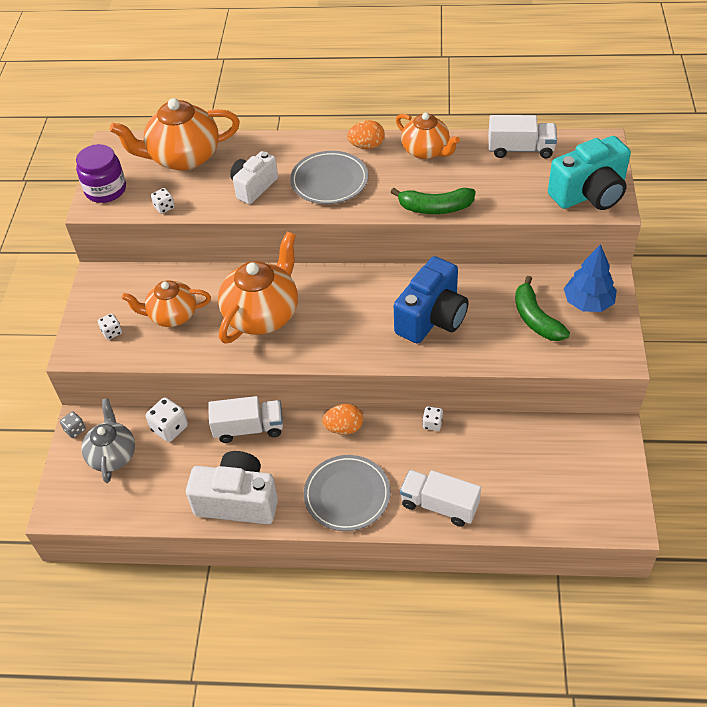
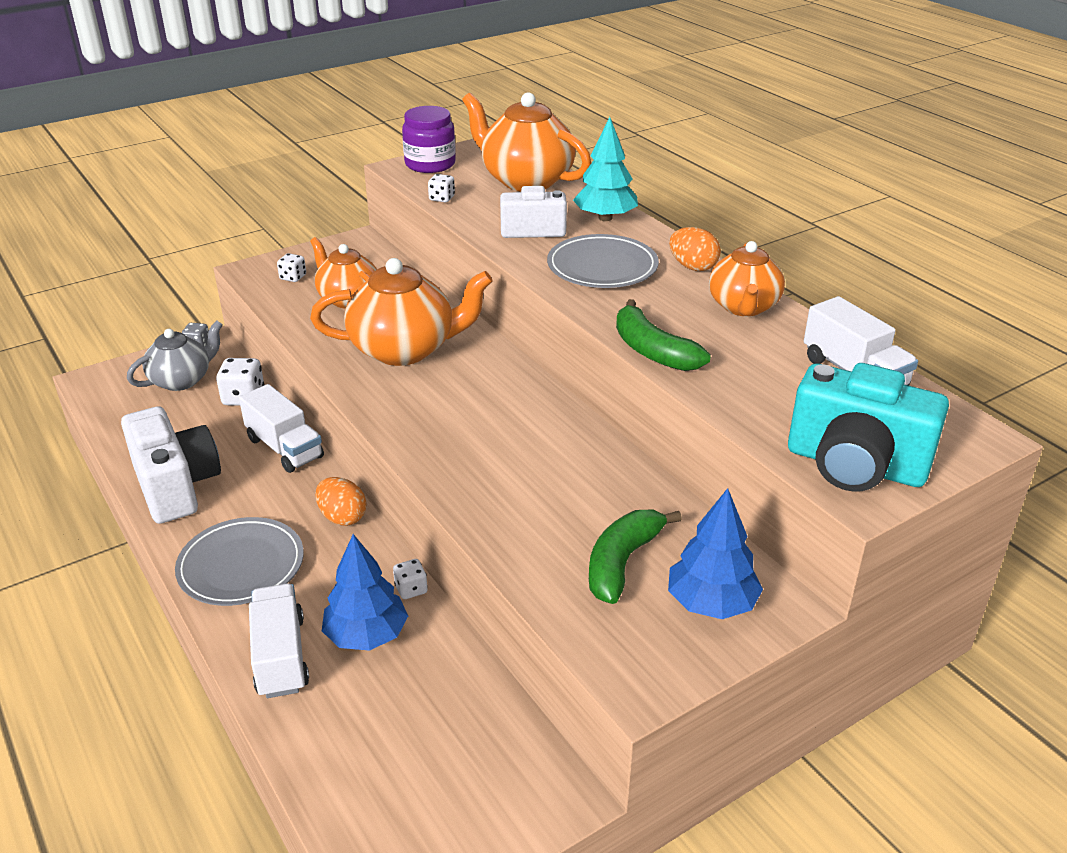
camera: 50 degrees right, 15 degrees down
(273, 149) = (605, 218): none -> turquoise tree
(432, 318) = (525, 470): blue camera -> none
(453, 459) = (366, 635): none -> blue tree

